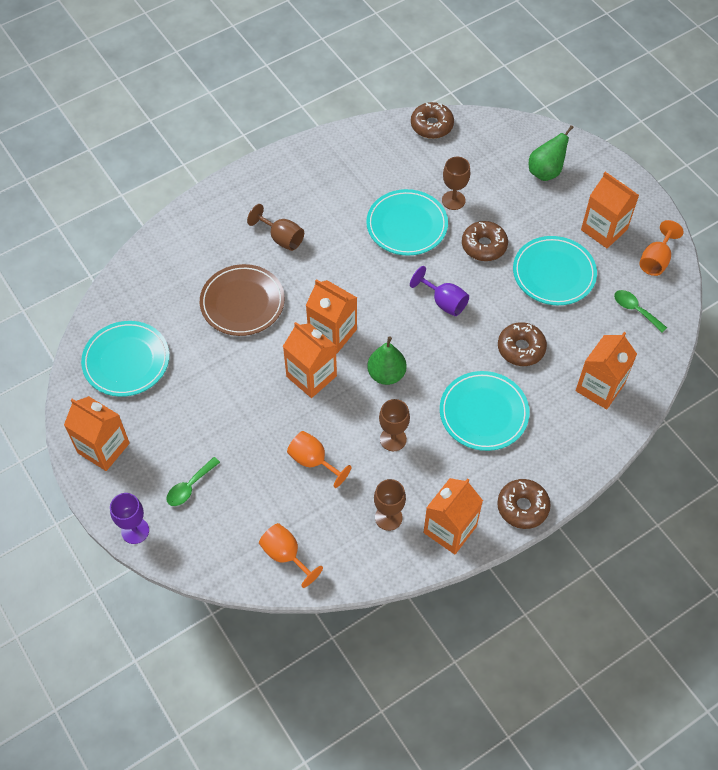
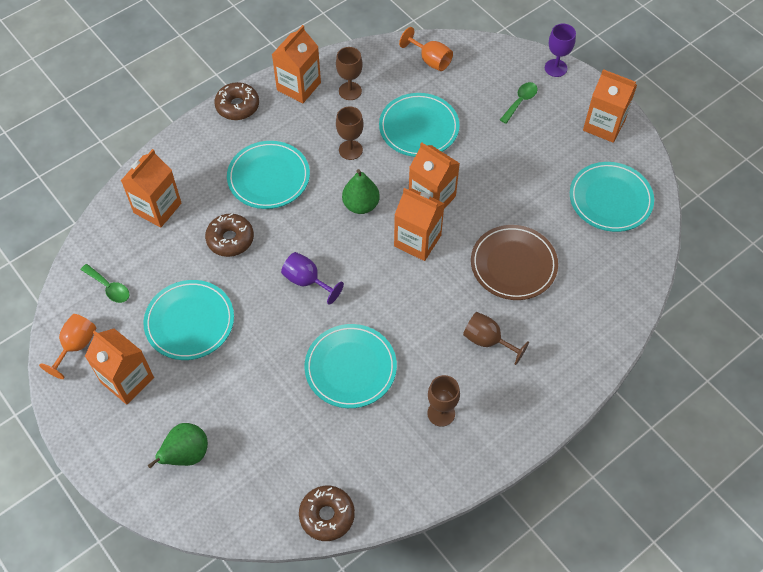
camera: 175 degrees right, 0 degrees up
(313, 461) = (419, 128): orange goblet -> turquoise plate
(453, 200) = (298, 405): brown goblet -> brown goblet (441, 413)
(484, 246) = (264, 349): brown donut -> none

